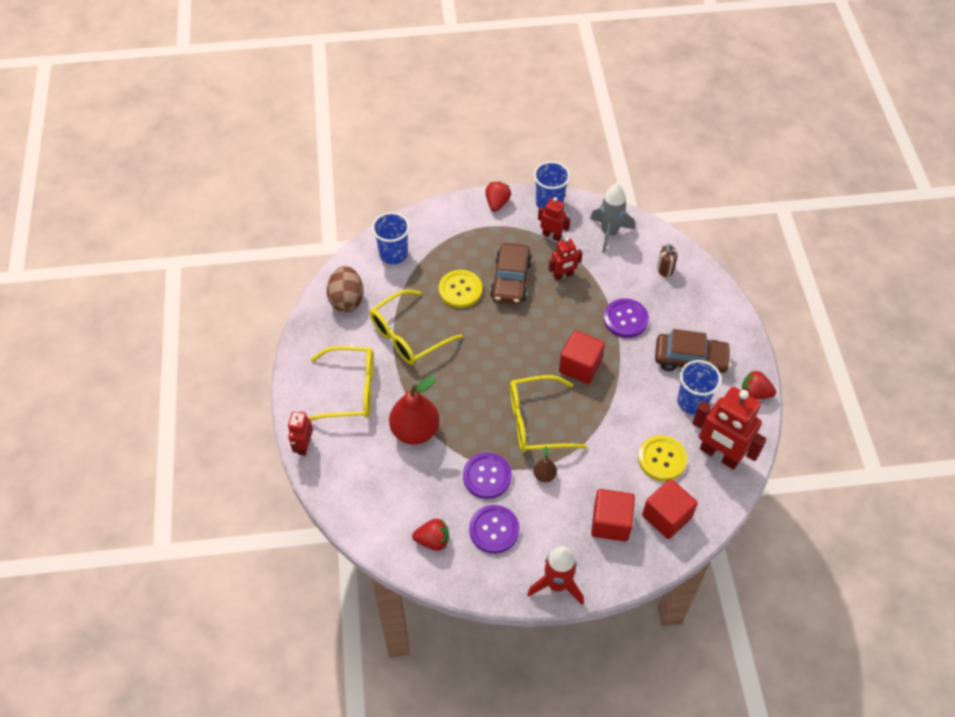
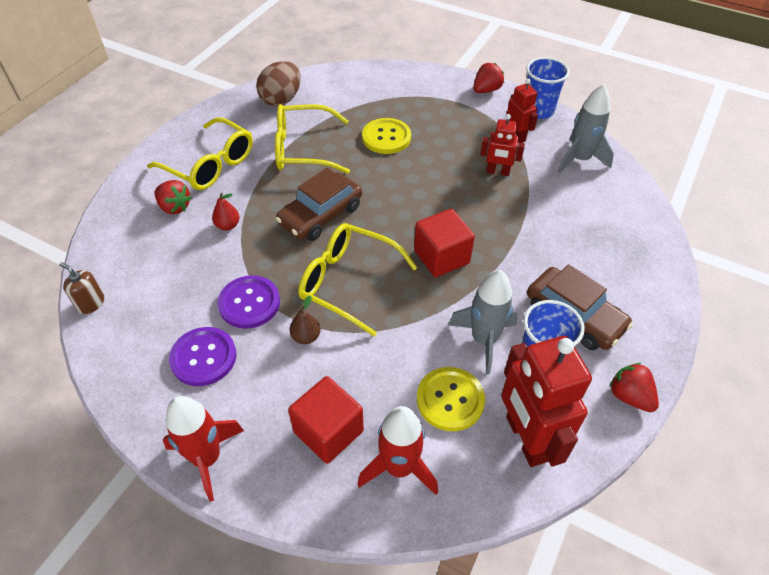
camera: 35 degrees right, 5 degrees down
(304, 446) = (126, 185): red robot -> none
(393, 254) = (355, 86): blue cup -> none
(415, 431) = (228, 225): red pear -> red pear, size x0.46
(433, 540) = (138, 329): red strawberry -> red strawberry (174, 207)
(511, 280) = (442, 152): brown car -> brown car (321, 215)
(625, 319) = (531, 240): purple button -> none
(651, 409) = (484, 340): none -> grey rocket
(665, 269) = (616, 218): brown soap dispenser -> brown soap dispenser (91, 303)
(666, 516) = (399, 467): red cube -> red rocket

